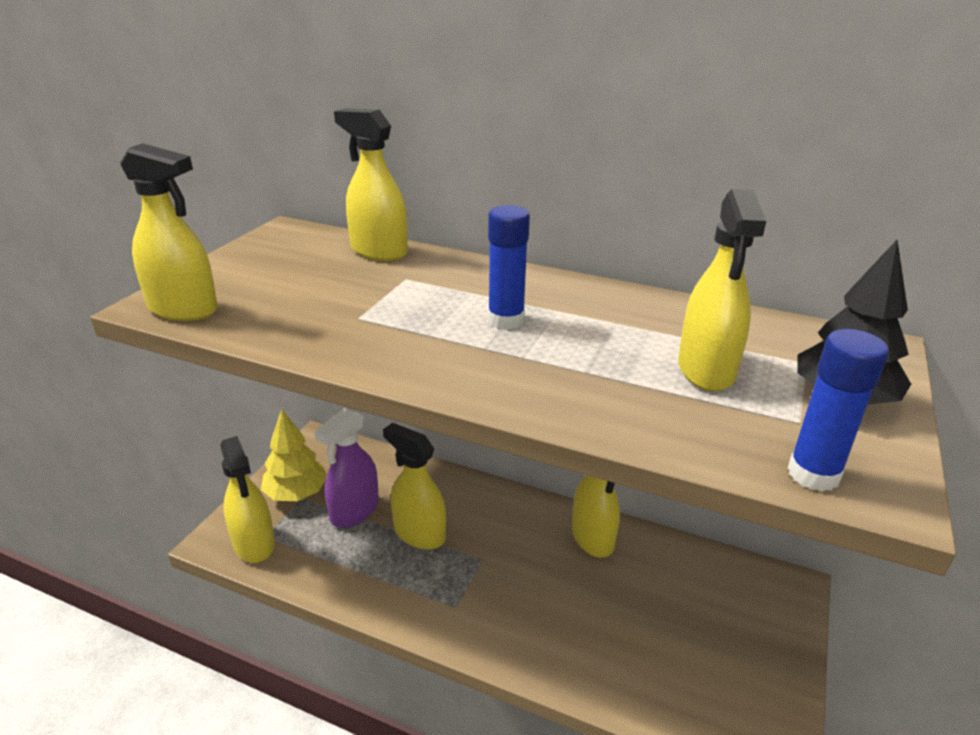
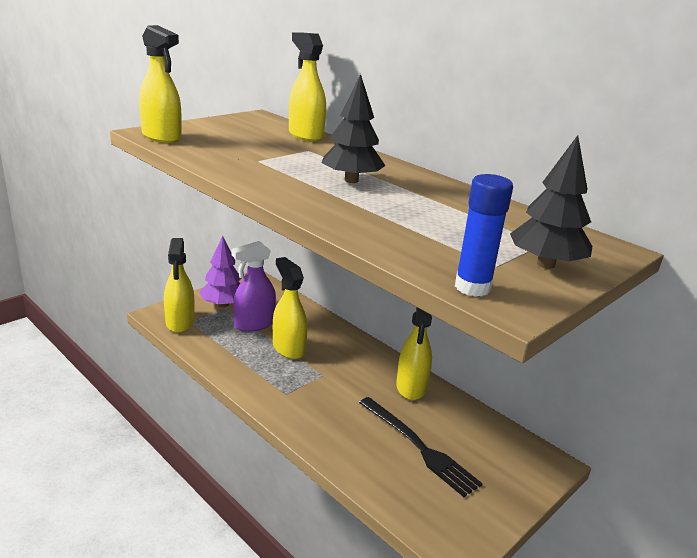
camera: 20 degrees right, 5 degrees down
(296, 493) = (223, 304): yellow tree -> purple tree
(506, 320) = (351, 180): blue glue stick -> black tree
(651, 623) = (419, 447): none -> black fork
(706, 370) = (461, 230): yellow spray bottle -> none

